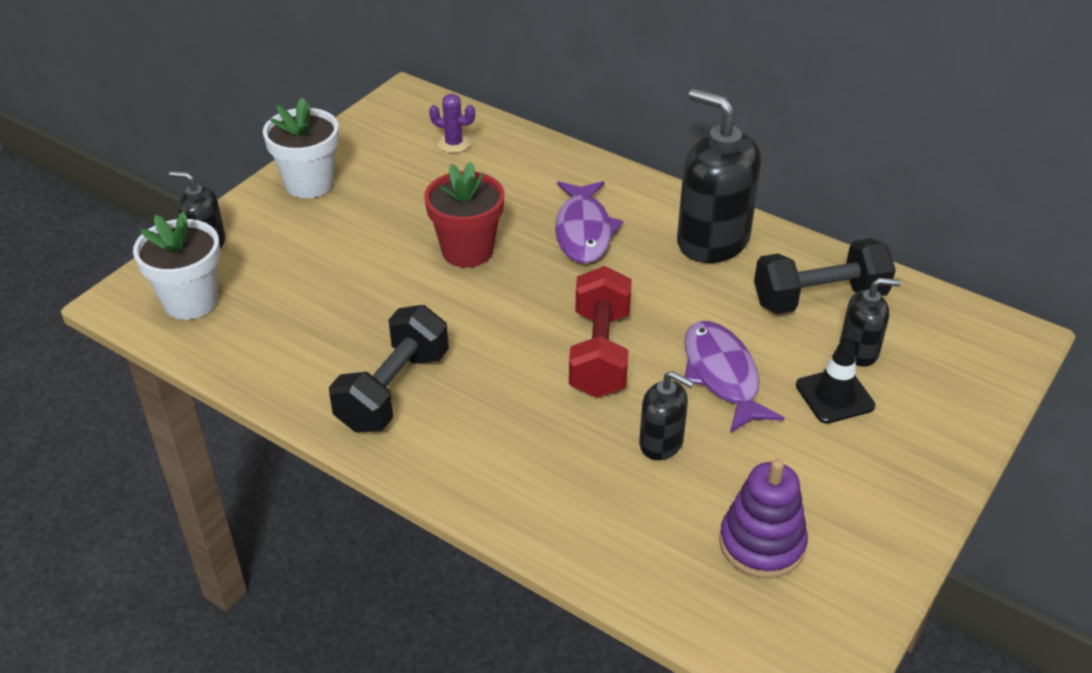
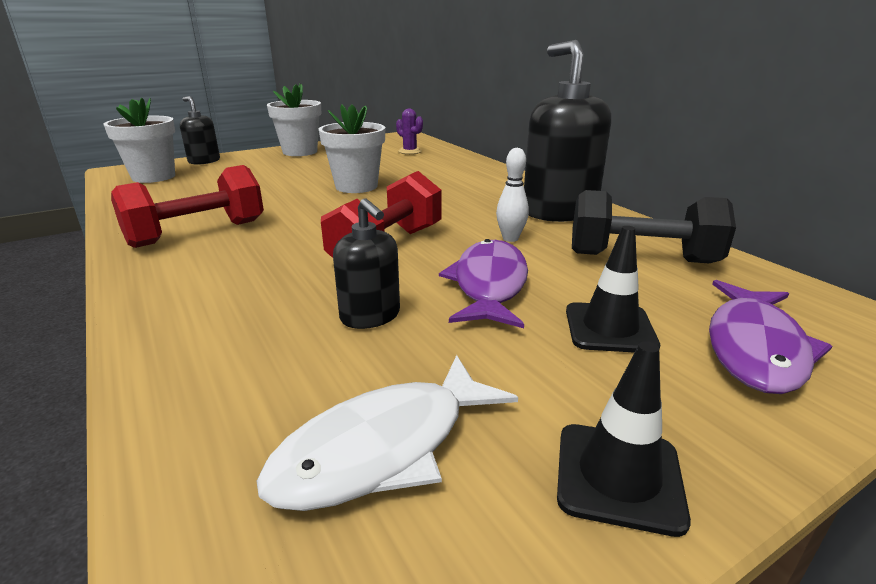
camera: 25 degrees right, 15 degrees down
(393, 390) = (197, 233): black dumbbell -> red dumbbell
(467, 251) = (356, 186): red flower pot -> white flower pot
(583, 231) = (454, 192): purple fish -> purple fish (754, 348)
(697, 303) = (510, 238): none -> white bowling pin
(762, 544) = (383, 448): purple stacking toy -> white fish
(859, 351) = (665, 301): black soap dispenser -> none
(892, 513) = (618, 476): none -> black traffic cone

